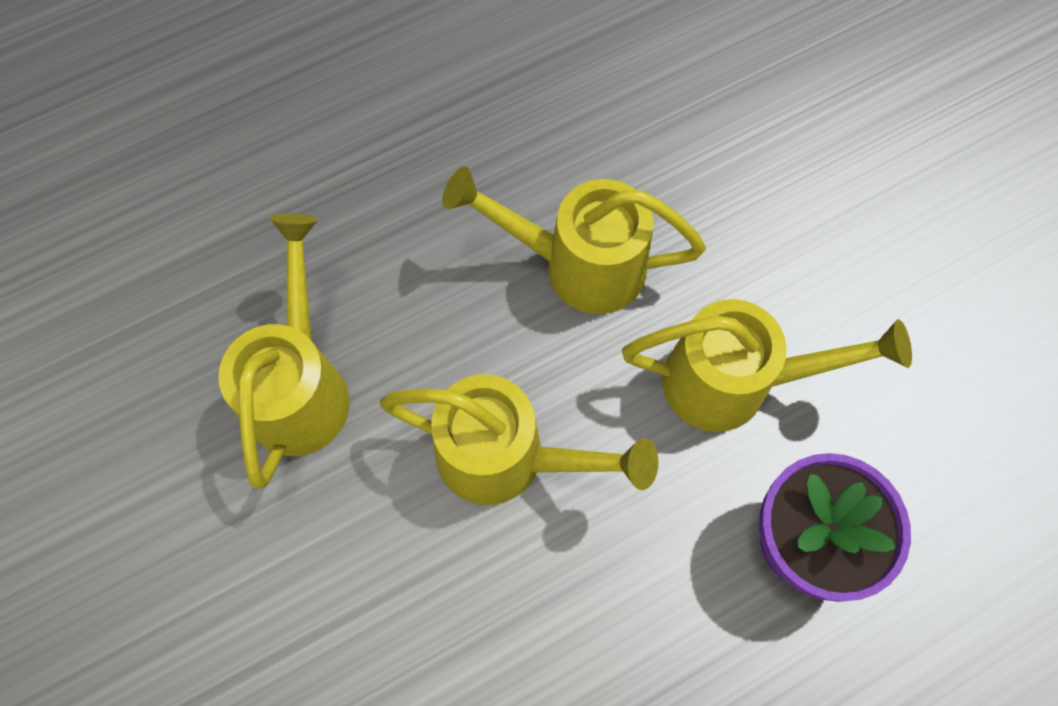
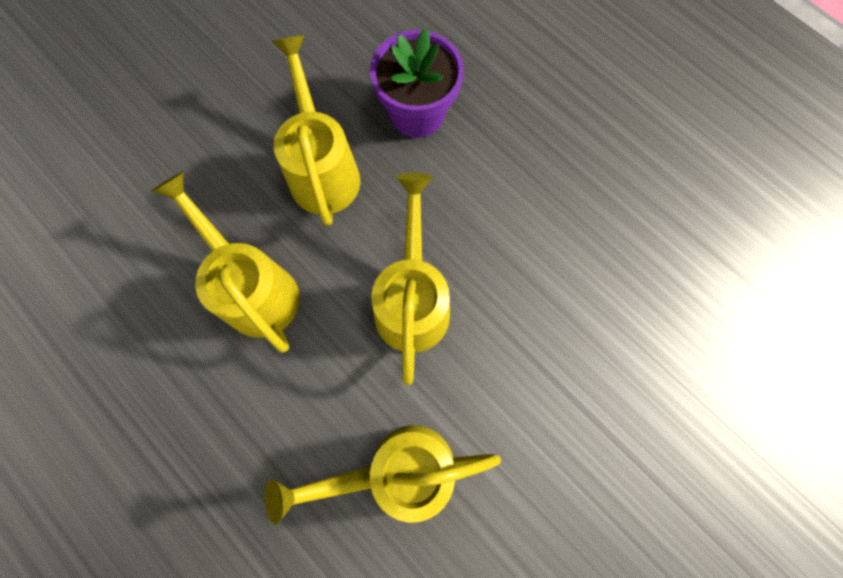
camera: 105 degrees left, 5 degrees up
(578, 265) = (254, 289): yellow watering can -> yellow watering can turned 150 degrees clockwise

